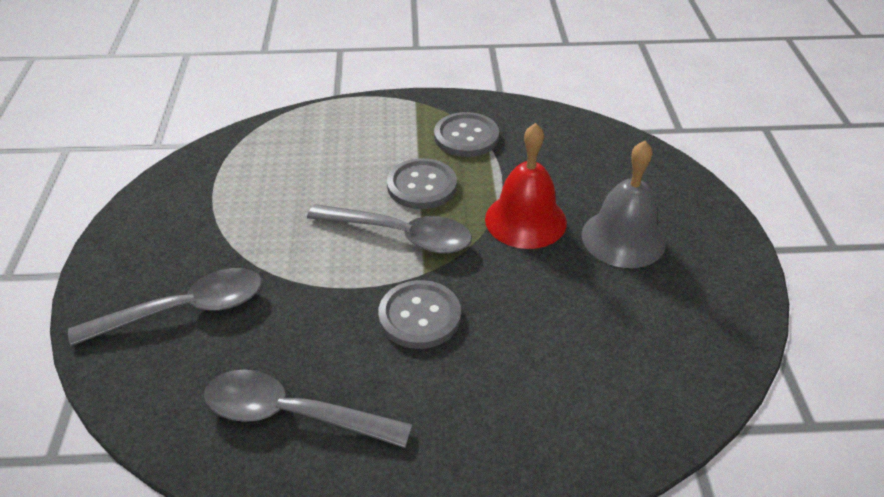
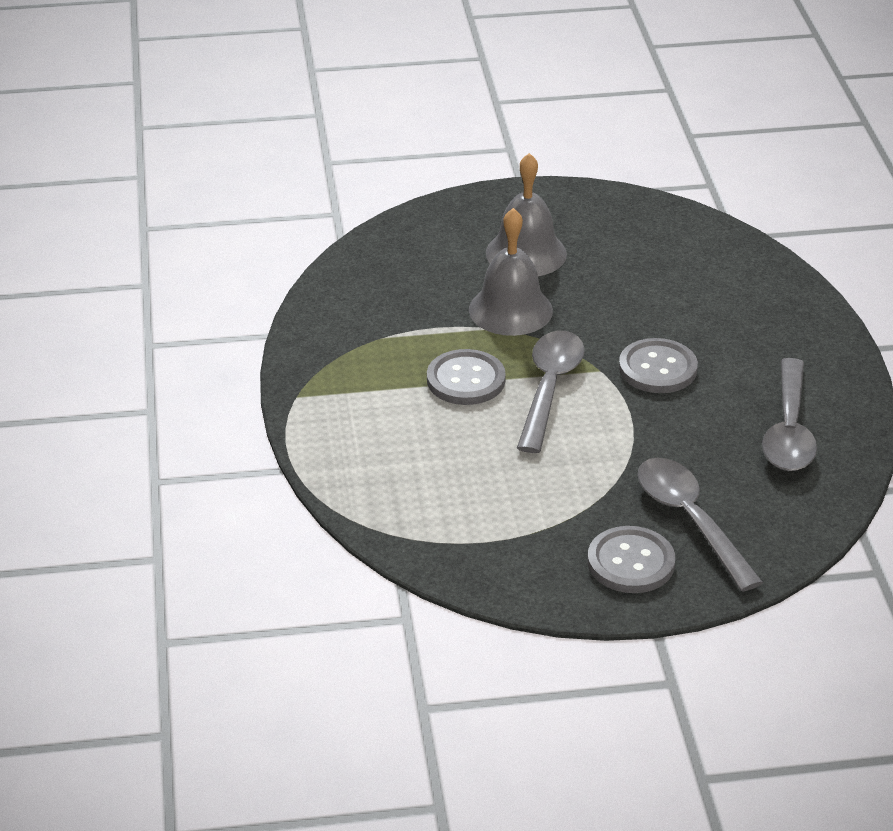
camera: 95 degrees left, 5 degrees down
(466, 137) = (370, 353): grey button -> grey button (631, 562)
(525, 220) = (510, 310): red bell -> grey bell

